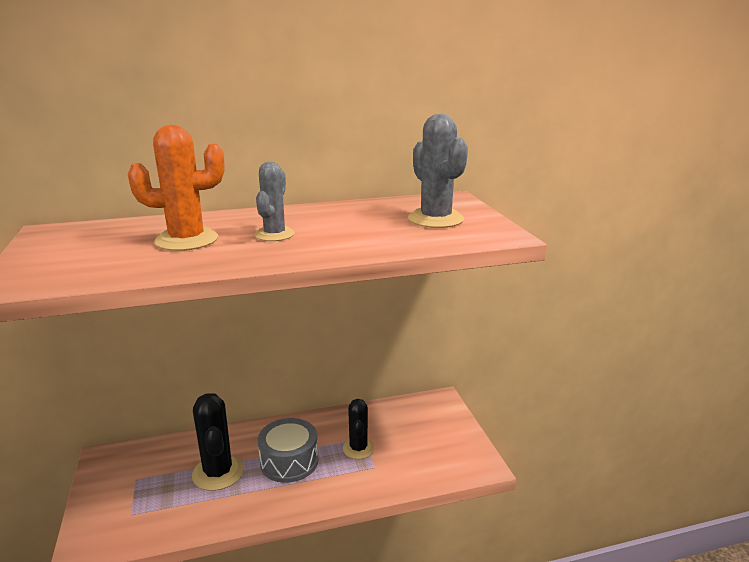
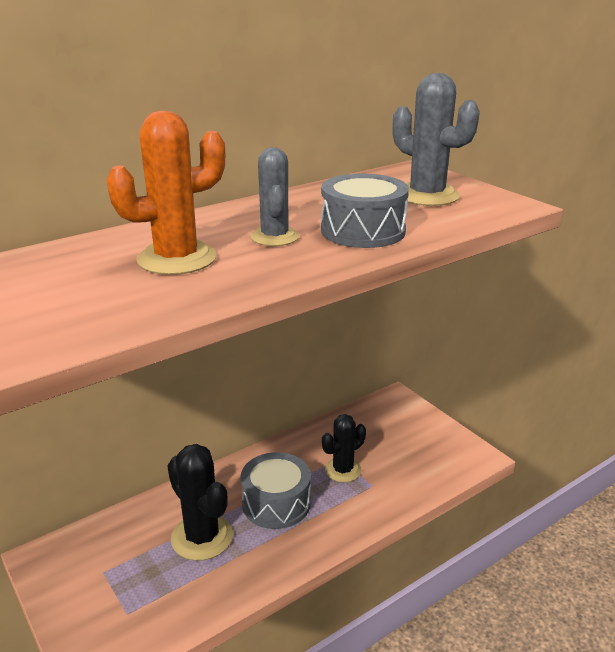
camera: 20 degrees left, 5 degrees up
(347, 239) = (363, 231): none -> grey drum
(358, 448) = (343, 470): black cactus -> black cactus turned 75 degrees clockwise

